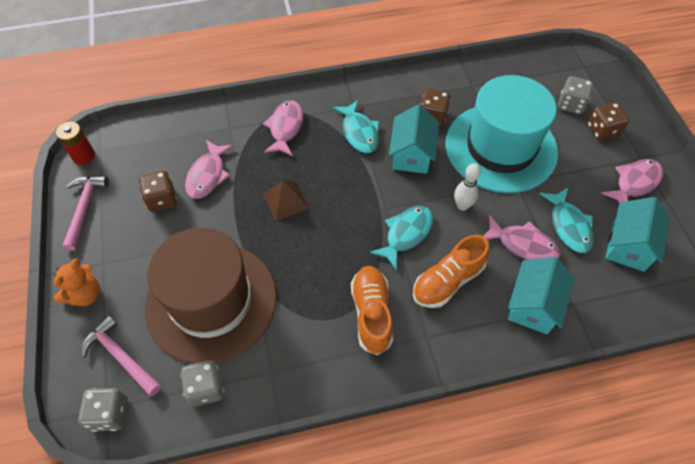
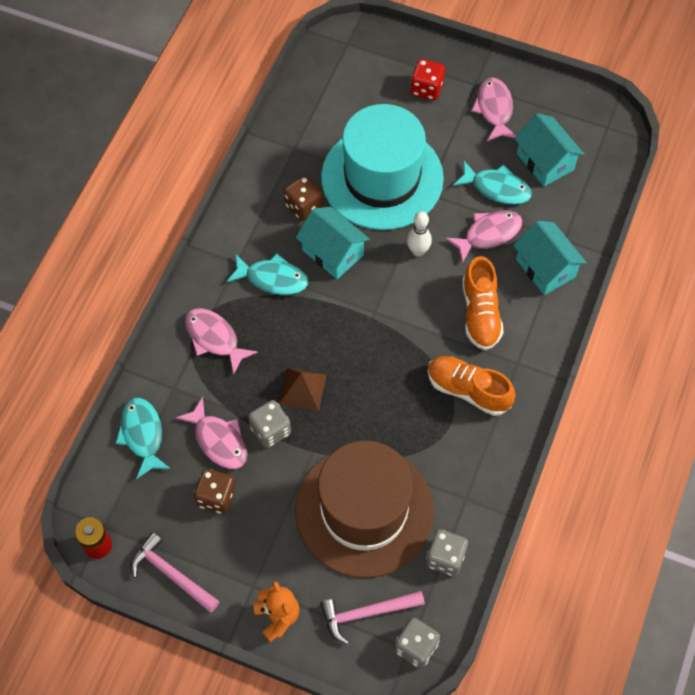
camera: 55 degrees left, 5 degrees up
(406, 234) = (413, 314): turquoise fish -> turquoise fish (142, 435)
(571, 104) = (380, 89): grey dice -> grey dice (270, 430)
(602, 131) = (426, 88): brown dice -> red dice

